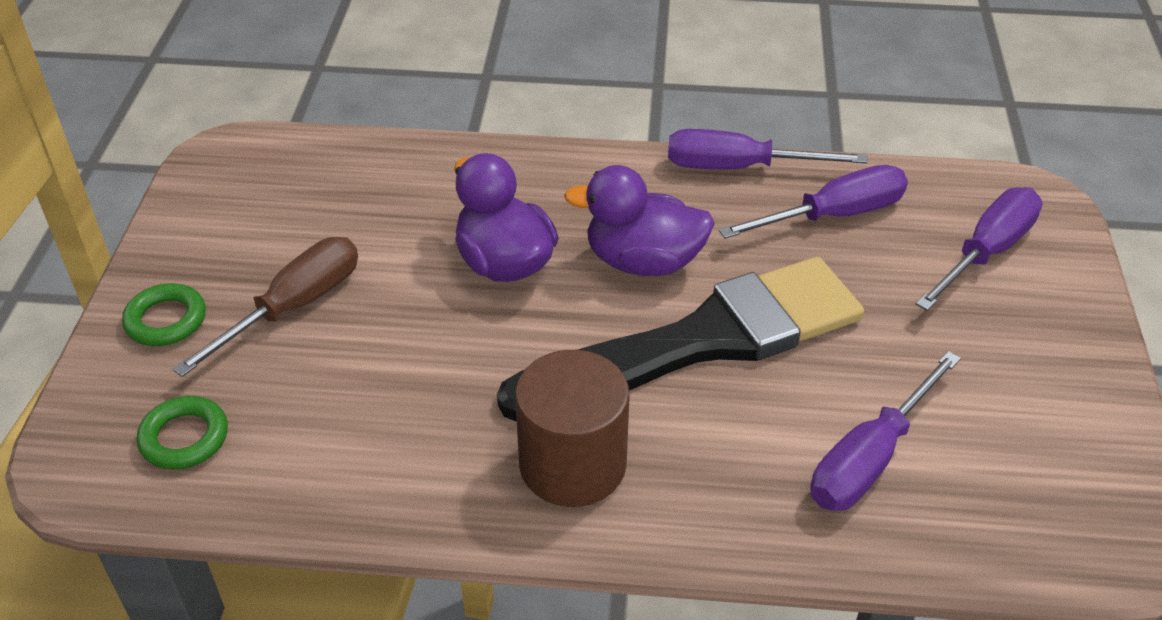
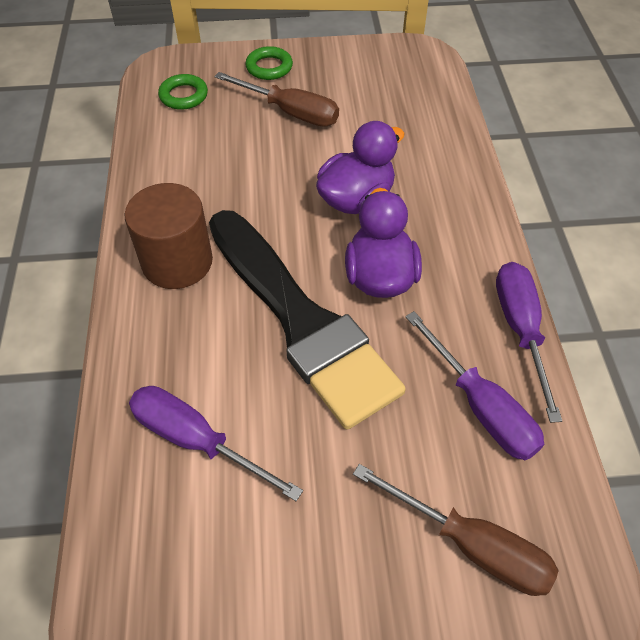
camera: 80 degrees right, 10 degrees up
(986, 252) = (471, 545): purple screwdriver -> brown screwdriver

